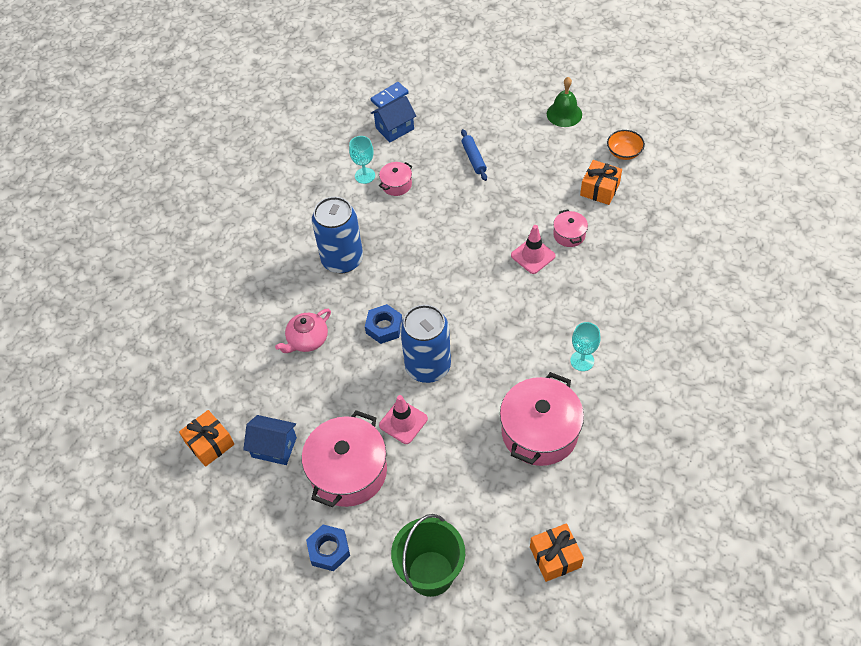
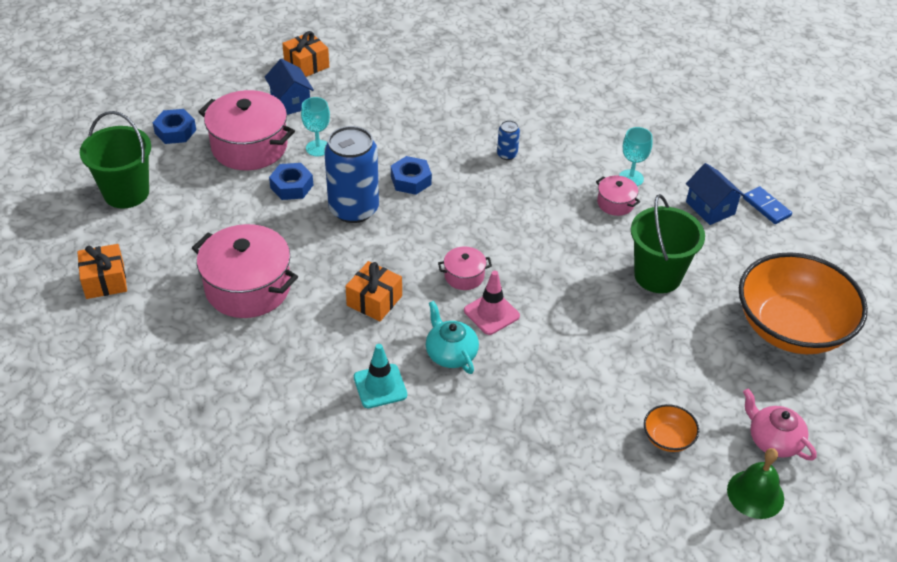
camera: 90 degrees right, 10 degrees down
(274, 447) = (290, 102): blue house -> blue house turned 45 degrees counterclockwise
(307, 340) = (407, 126): pink teapot -> pink teapot (773, 440)
(342, 259) = (507, 154): blue can -> blue can, size x0.44
(403, 422) = (292, 186): pink traffic cone -> blue nut
(473, 158) = (657, 275): blue rolling pin -> green bucket
(510, 89) = (791, 328): none -> orange bowl
(564, 114) = (744, 380): green bell -> green bell (755, 494)
(569, 235) = (521, 353): pink pot -> pink pot (464, 276)
(579, 277) = (450, 353): none -> turquoise teapot
(582, 361) = (329, 337): turquoise goblet -> turquoise goblet (318, 148)
(599, 189) = (597, 398): orange gift -> orange gift (374, 301)
(623, 319) = (380, 386): none -> turquoise traffic cone

